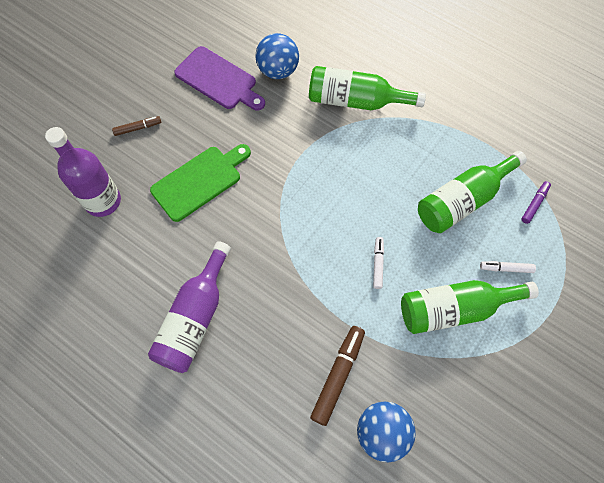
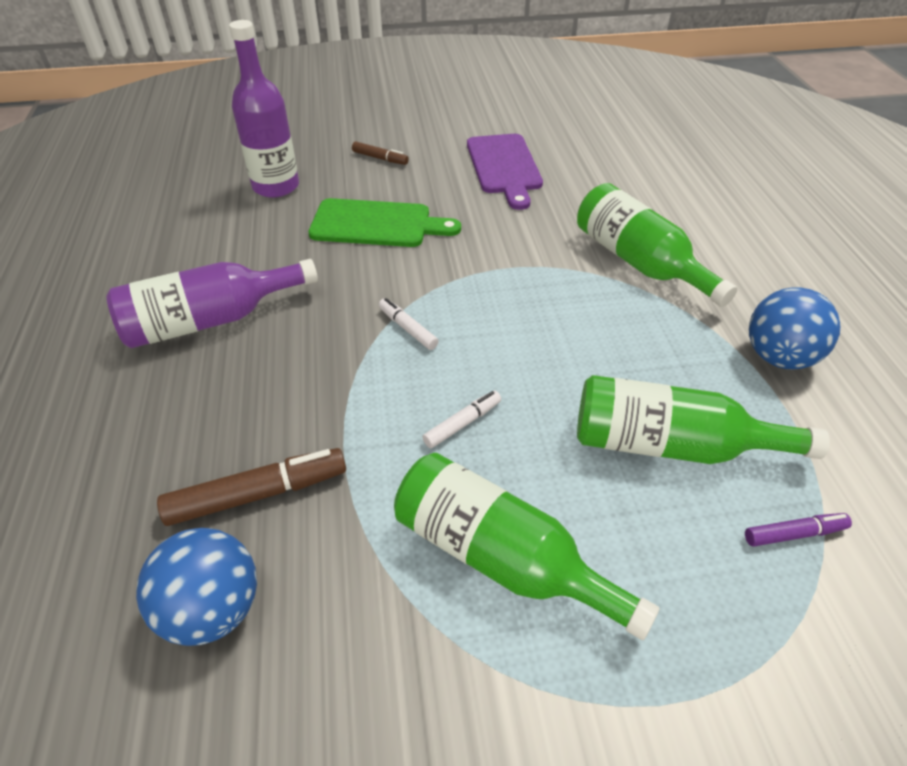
camera: 45 degrees right, 20 degrees down
(278, 71) = (577, 192): blue ball -> blue ball (778, 357)
(506, 268) = (646, 575): white marker -> white marker (408, 328)

